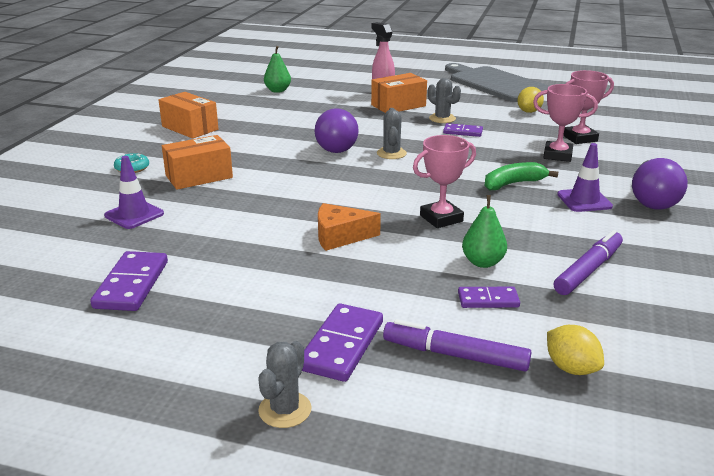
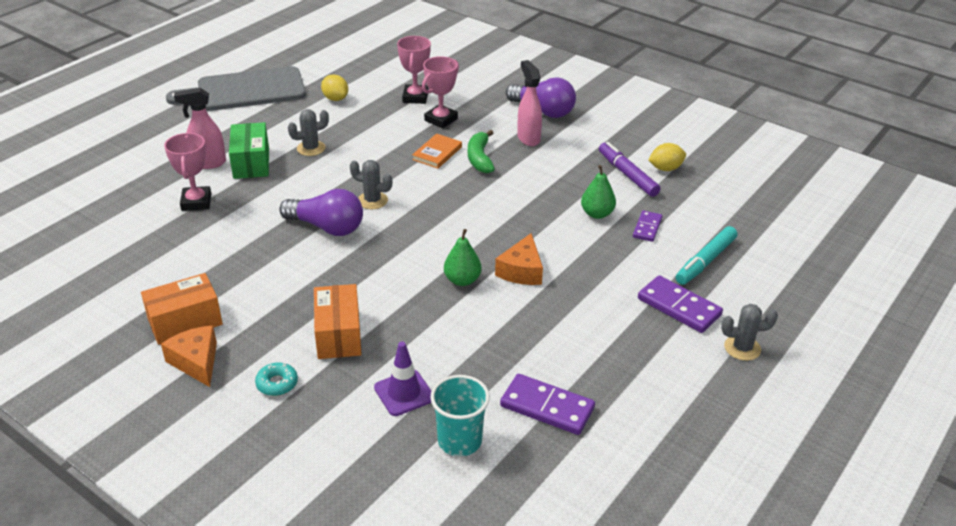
camera: 70 degrees left, 10 degrees up
(77, 249) = (459, 441): none -> turquoise cup
(148, 140) = (196, 362): none -> orange cheese
(277, 90) = (118, 231): green pear -> green pear (462, 280)
(285, 410) = (742, 348): grey cactus -> grey cactus turned 45 degrees counterclockwise
(398, 105) = (251, 163): orange box -> green box
(441, 218) = (519, 211): pink trophy -> pink trophy (196, 202)
(455, 355) = (705, 261): purple marker -> turquoise marker
(463, 132) = (353, 147): purple domino -> none
(497, 164) = (437, 153): none -> orange book
(571, 368) = (732, 222): yellow lemon -> yellow lemon (665, 168)
(584, 200) = (528, 138): purple traffic cone -> pink spray bottle

